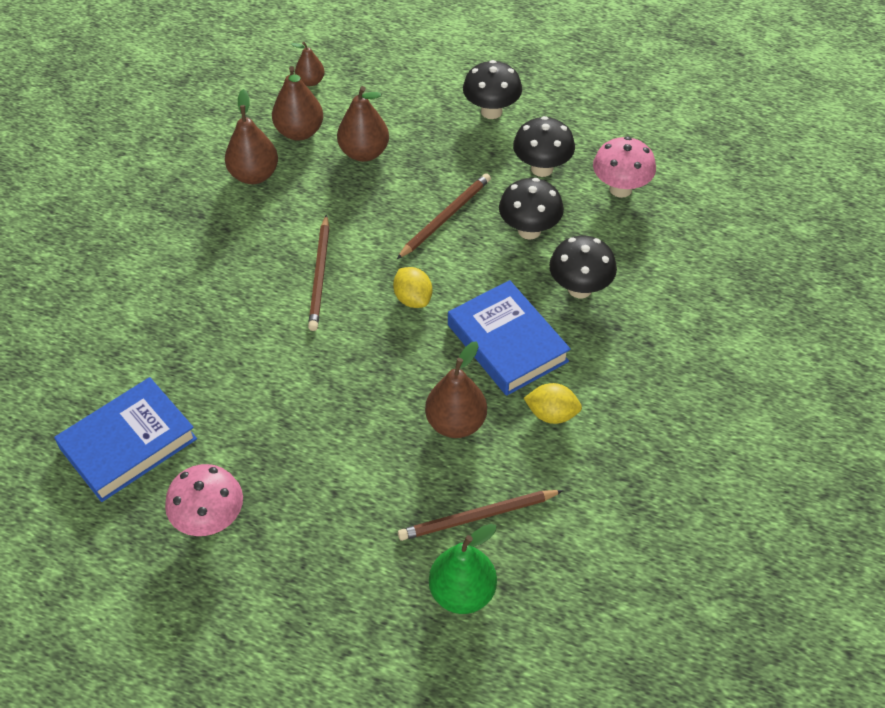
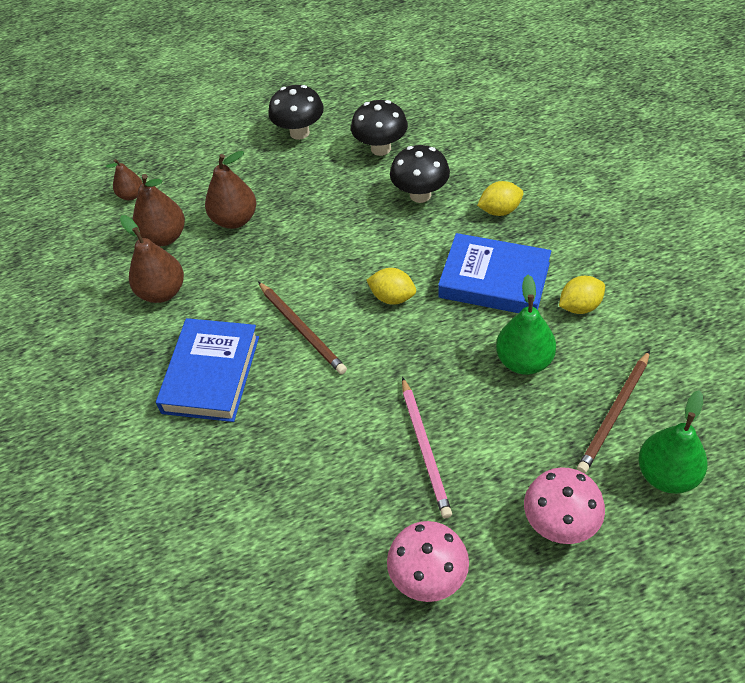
camera: 35 degrees left, 0 degrees up
(128, 444) = (291, 573): blue book -> blue book (211, 374)
(308, 431) = (425, 449): none -> pink pencil
(445, 217) = (350, 225): brown pencil -> none
(456, 423) = (524, 361): brown pear -> green pear
(579, 289) = (500, 210): black mushroom -> yellow lemon
(620, 189) = (450, 128): pink mushroom -> pink mushroom (560, 524)

